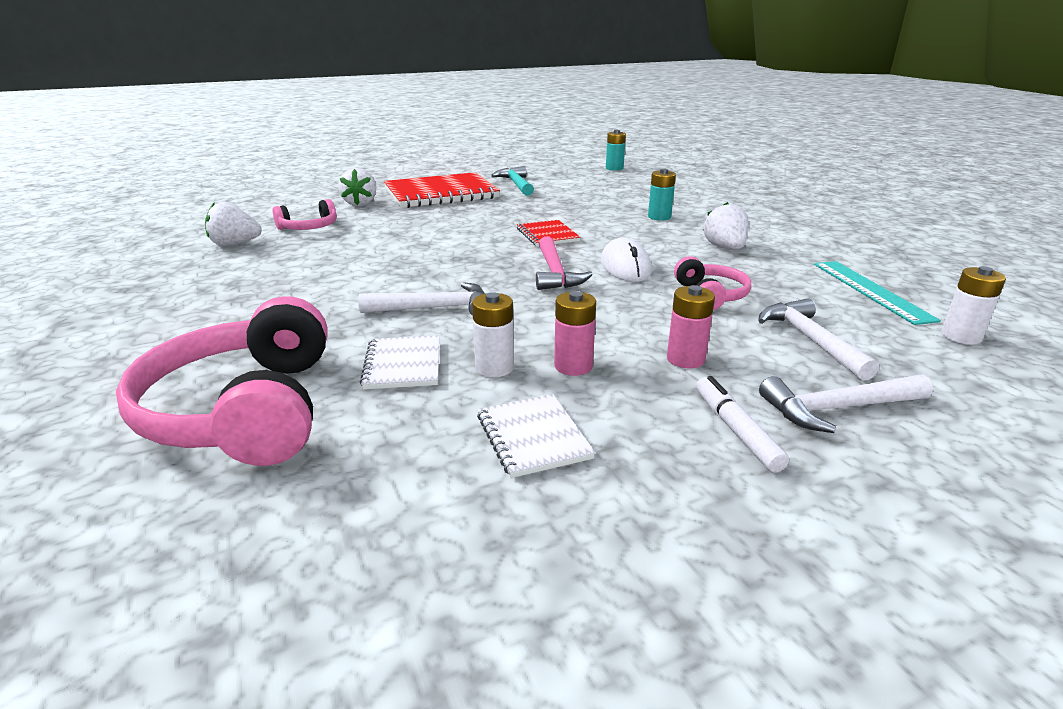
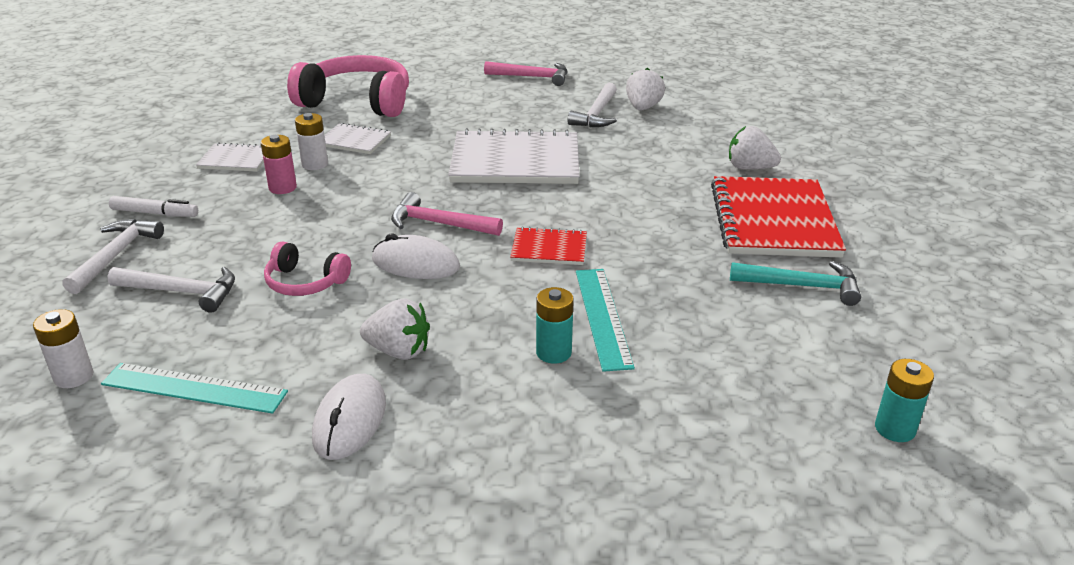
camera: 115 degrees right, 5 degrees up
(125, 307) = (532, 77): none -> pink hammer
(309, 228) = (670, 137): pink headphones -> none
(403, 270) = (515, 161): none -> white notebook
(435, 308) = (424, 162): white hammer -> white hammer (596, 114)
(608, 213) = (602, 317): none -> turquoise ruler
(685, 359) = (235, 228): pink battery -> none
(798, 244) = (350, 420): none -> white mouse

